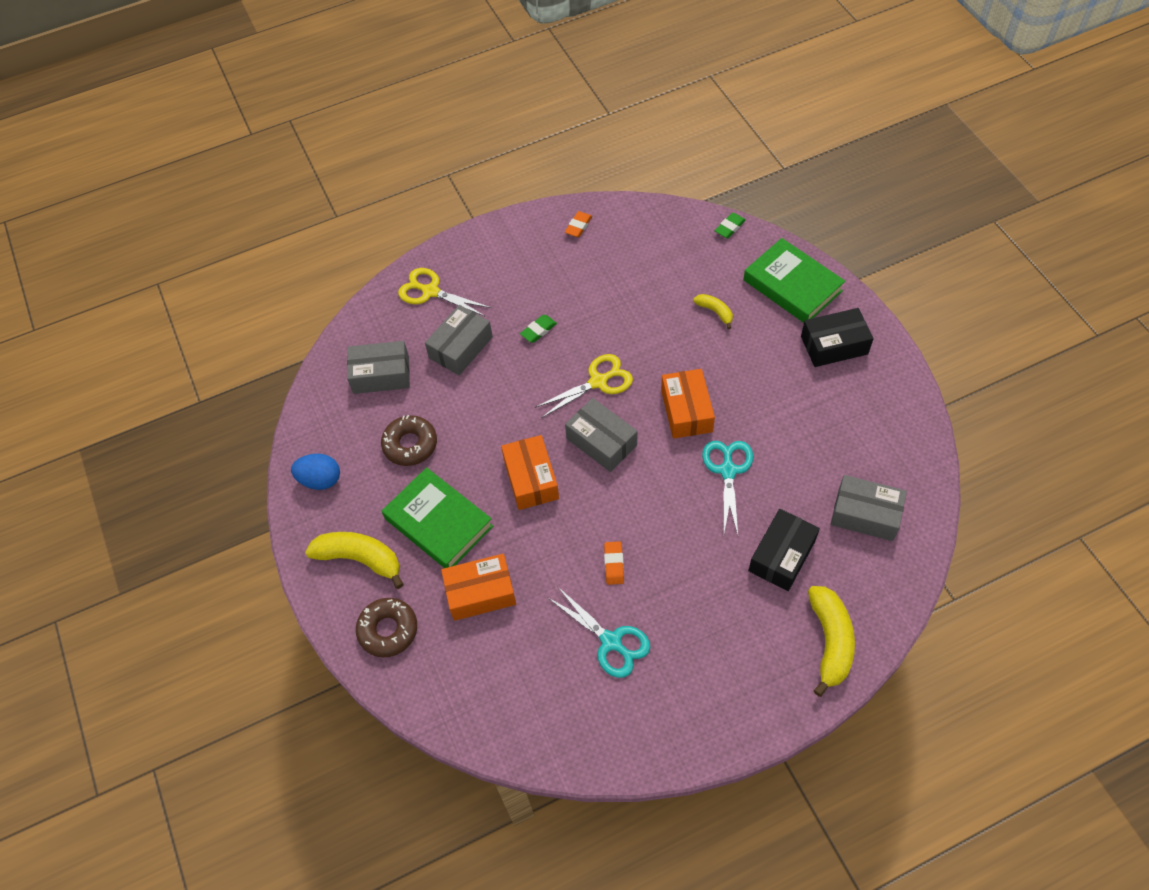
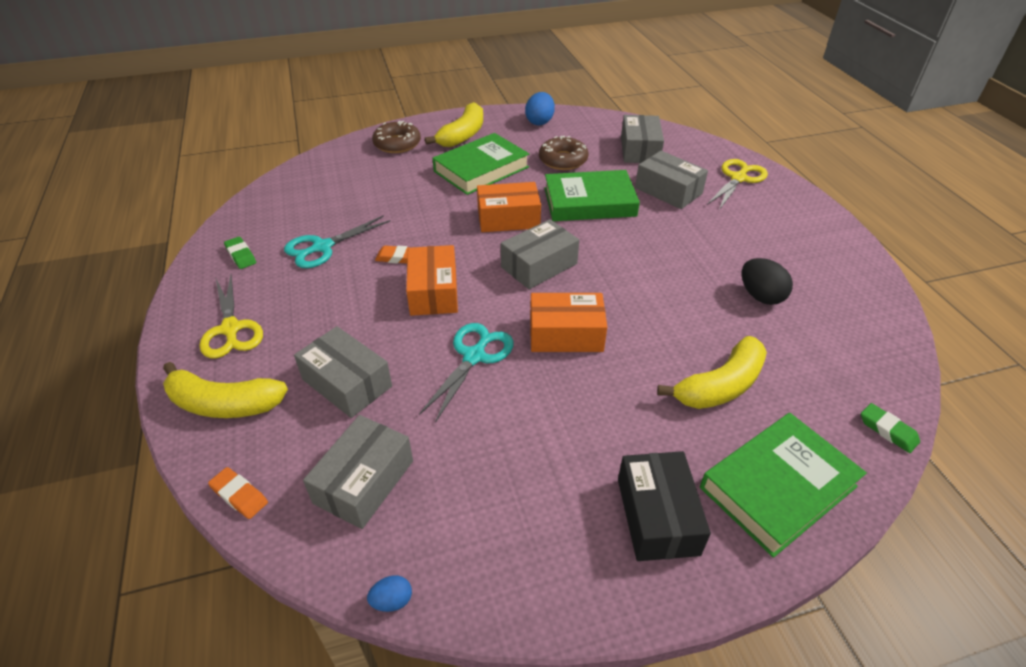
camera: 95 degrees right, 15 degrees down
(480, 593) = (406, 184): orange box -> orange box (433, 292)
(490, 412) = (589, 202): none -> green book
(538, 330) = (689, 238): green eraser -> green eraser (241, 255)
(578, 226) = (852, 282): orange eraser -> orange eraser (239, 495)
(598, 382) = (616, 272): yellow scissors -> yellow scissors (230, 329)
(609, 284) = (760, 296): none -> black egg
(715, 312) = (720, 386): yellow banana -> yellow banana, size x1.87
(728, 470) = (474, 356): turquoise scissors -> turquoise scissors turned 75 degrees counterclockwise
(781, 556) = (347, 383): black box -> grey box
(938, 473) = (392, 600): none -> blue egg

